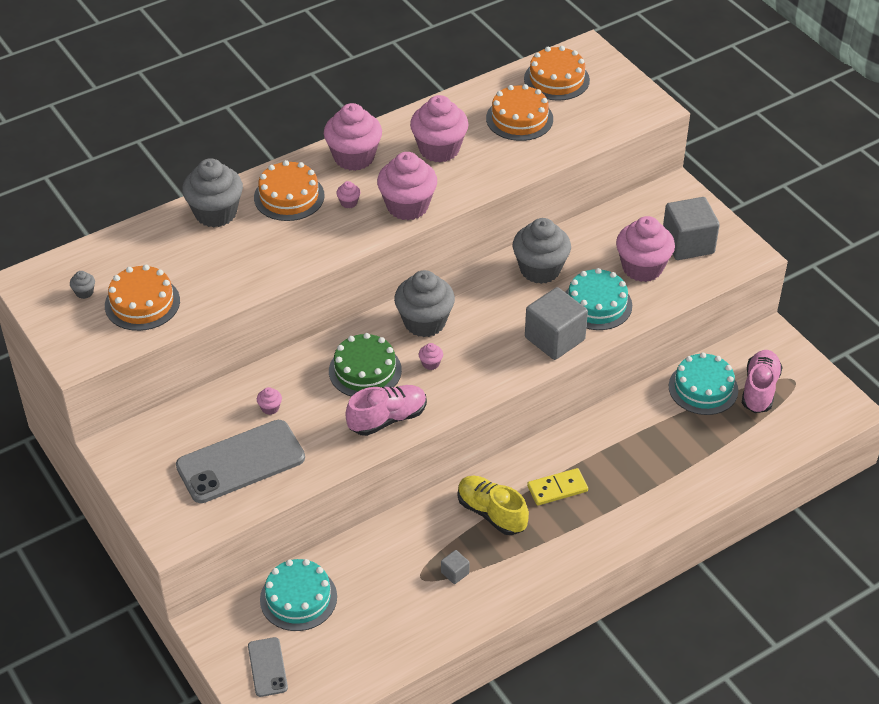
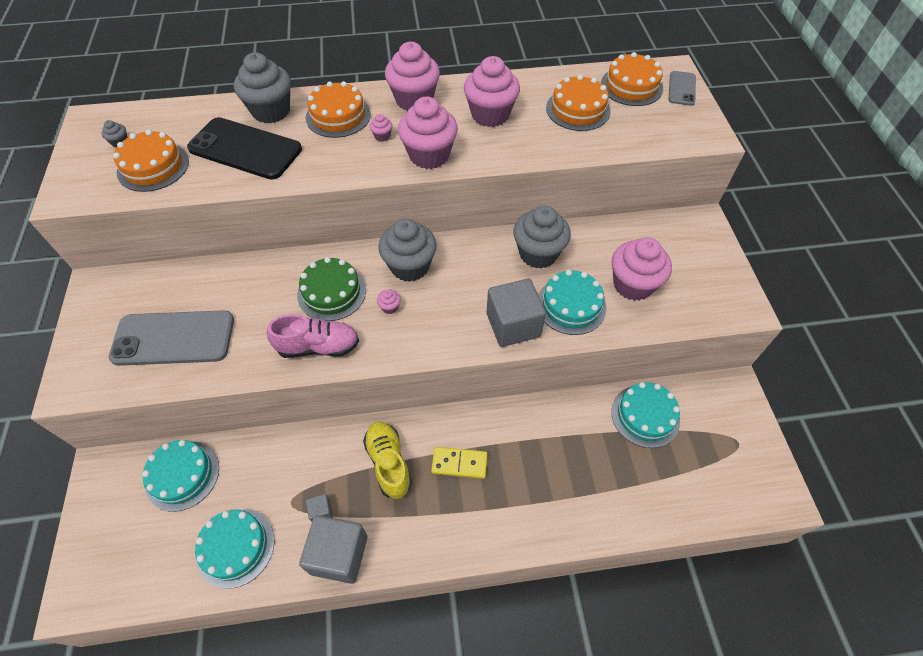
camera: 25 degrees right, 10 degrees up
(221, 257) = (245, 149): none -> black phone
(267, 667) = (111, 534): grey phone -> grey phone (681, 88)
(270, 408) = (233, 297): pink cupcake -> none
(395, 629) = (235, 547): none -> turquoise cake
(688, 244) = (688, 276): grey cube -> grey cube (339, 554)
(759, 389) = (699, 439): pink shoe -> none

